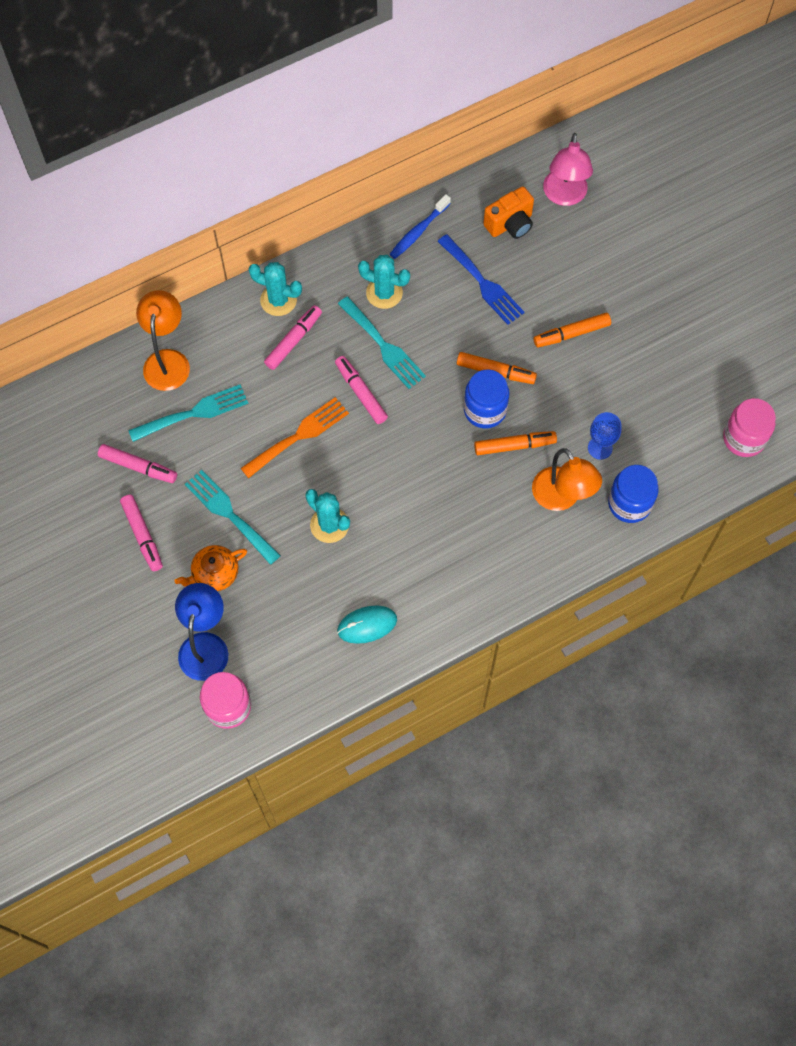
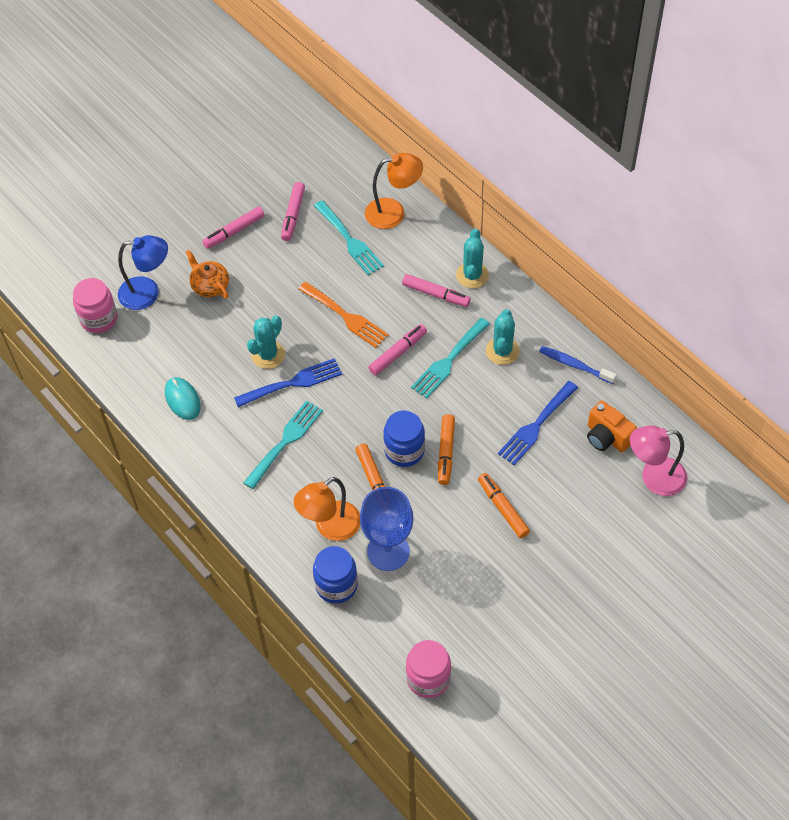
camera: 80 degrees right, 10 degrees down
(229, 514) = (264, 284): turquoise fork -> turquoise fork (285, 441)
(373, 505) = (293, 383): none -> blue fork
(600, 448) = (388, 551): blue goblet -> blue goblet, size x1.78

